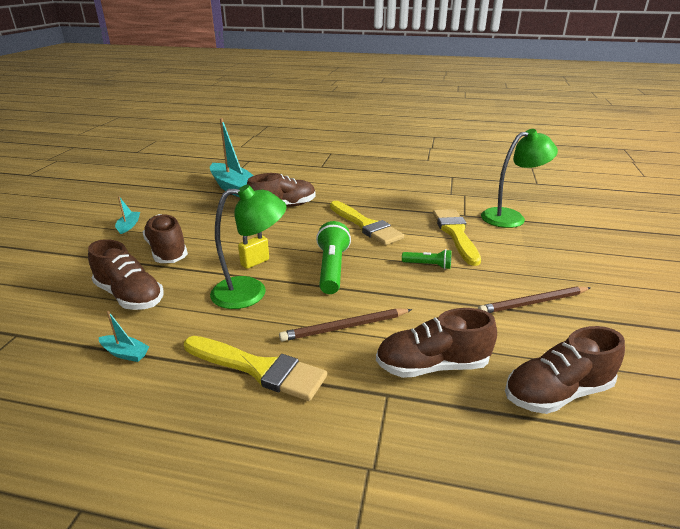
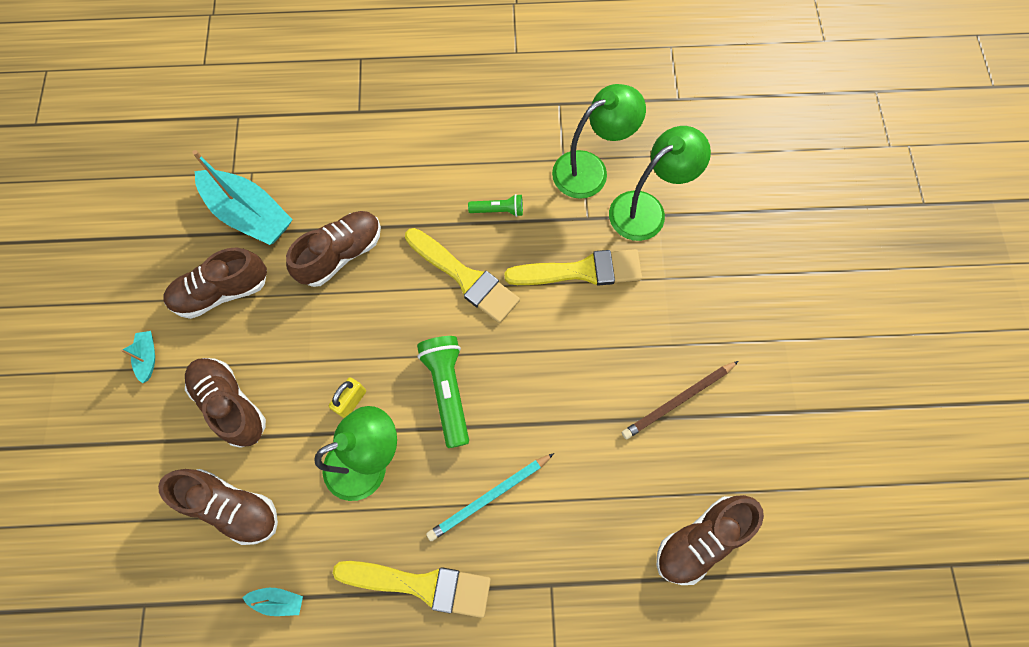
camera: 15 degrees left, 40 degrees up
(345, 327) = (489, 497): brown pencil -> turquoise pencil
(428, 265) = (558, 354): green flashlight -> green flashlight (498, 210)
(432, 366) = (586, 533): brown shoe -> brown shoe (222, 292)
(455, 233) = (581, 271): yellow brush -> yellow brush turned 105 degrees clockwise
(469, 199) = (590, 169): none -> green lamp

